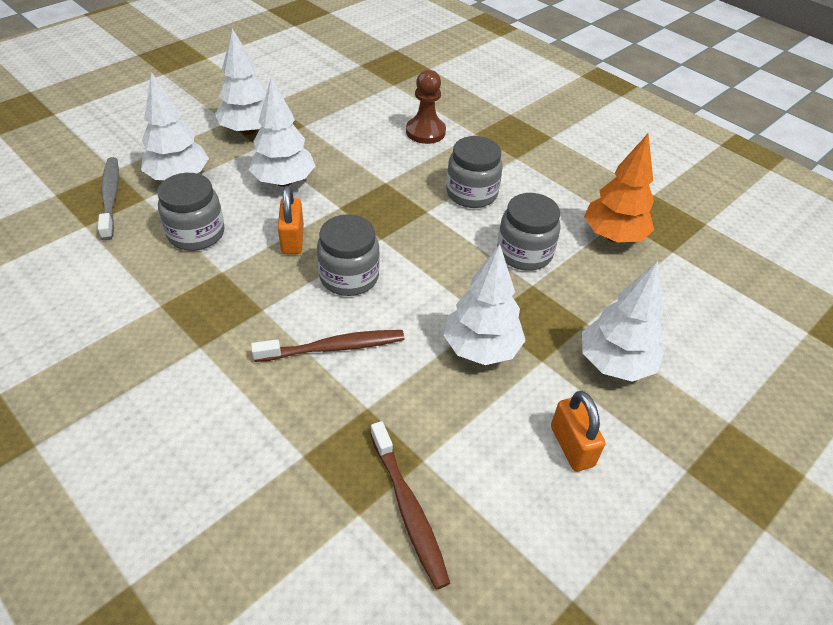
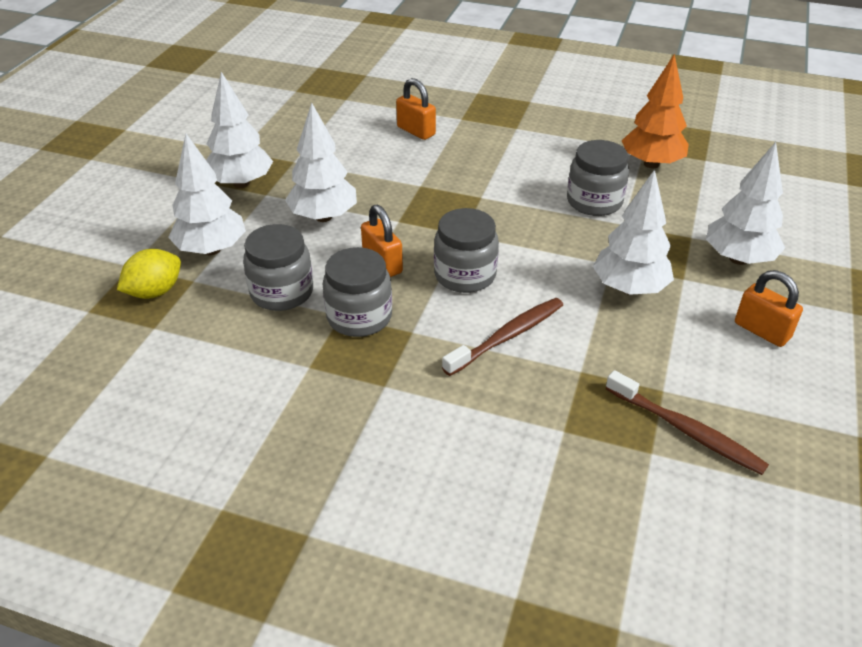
camera: 25 degrees left, 5 degrees down
(110, 197) = (155, 292): grey toothbrush -> yellow lemon
(425, 132) = (416, 131): brown pawn -> orange padlock
(471, 193) = (506, 169): grey jar -> grey jar (359, 317)

